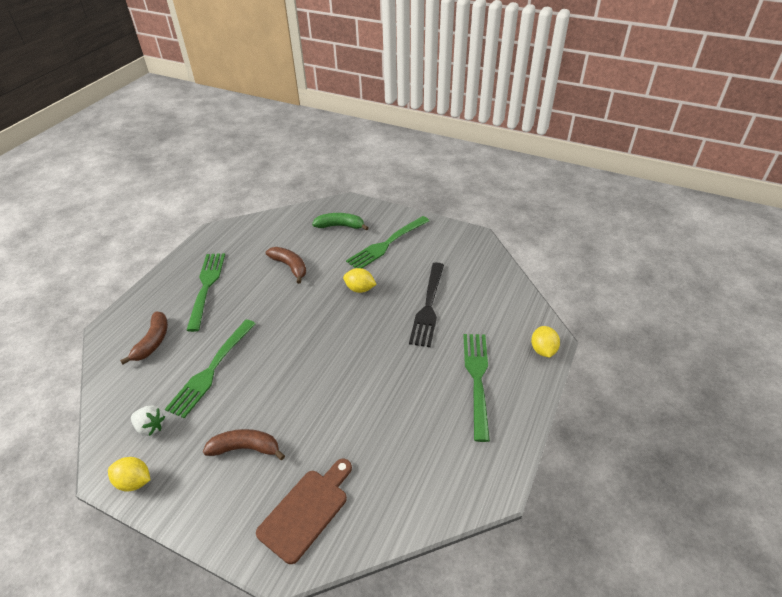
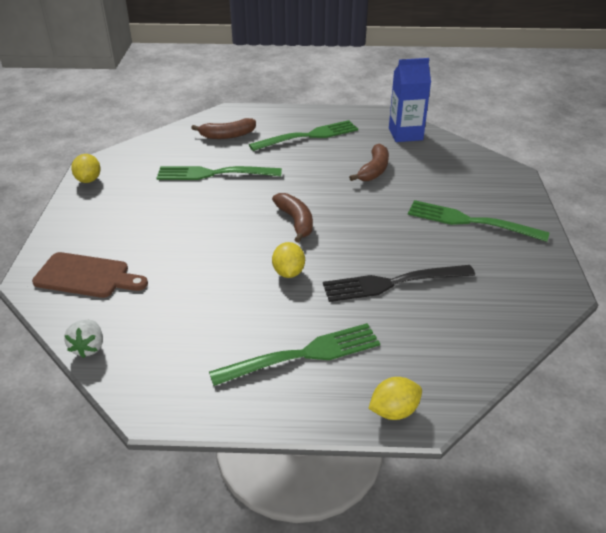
camera: 65 degrees right, 5 degrees down
(150, 427) = (141, 167): white strawberry -> white strawberry (88, 347)
(245, 448) = (139, 221): brown banana -> brown banana (295, 221)
(255, 231) = (405, 134): none -> blue carton
(340, 226) = (467, 180): green banana -> none
(360, 289) = (379, 224): yellow lemon -> yellow lemon (288, 272)

